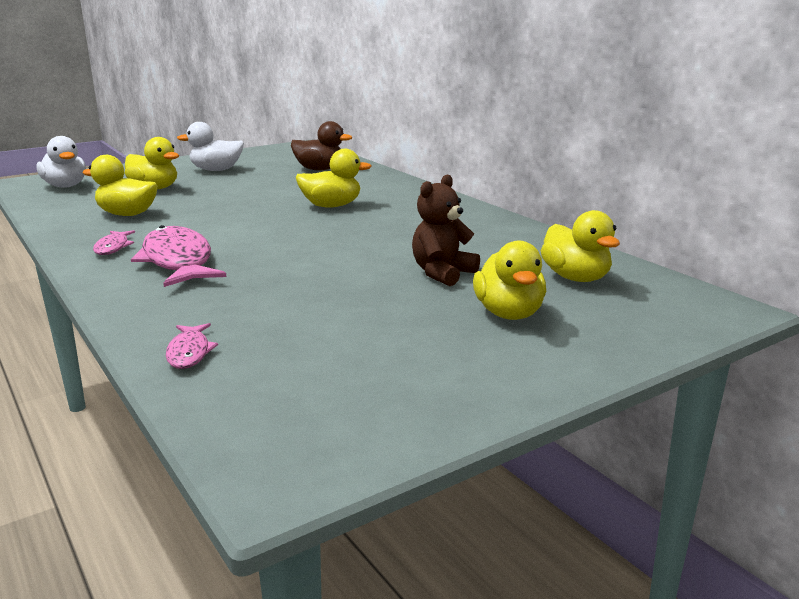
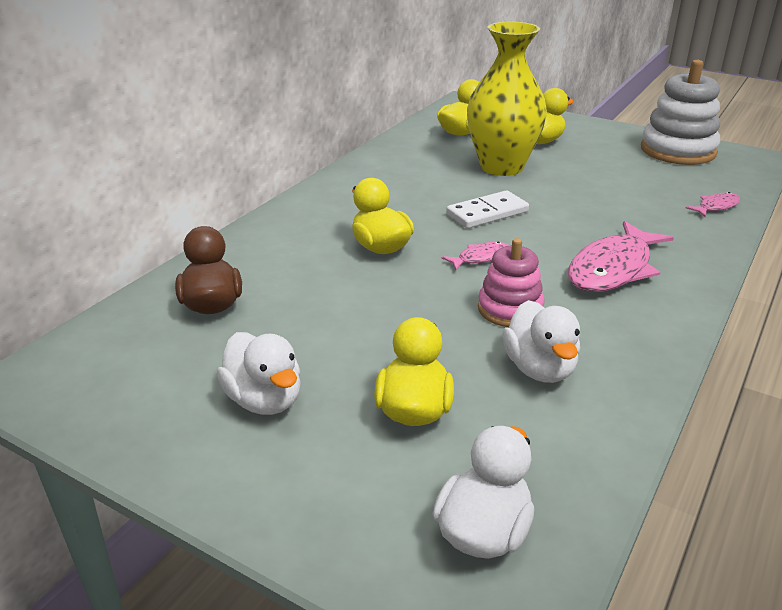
camera: 115 degrees left, 10 degrees up
(113, 247) = (633, 319): pink fish -> pink fish (480, 258)
(127, 214) = (539, 369): yellow duck -> white duck
(193, 221) = (510, 309): none -> pink stacking toy
(340, 244) = (487, 213): none -> white domino
(381, 407) = (678, 151): none -> white stacking toy
(442, 273) = (501, 167): brown teddy bear -> yellow vase

